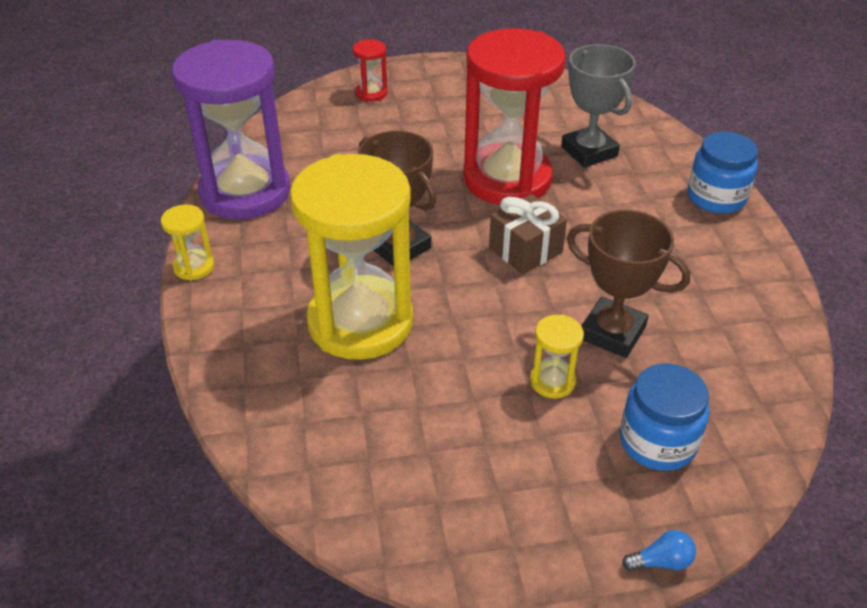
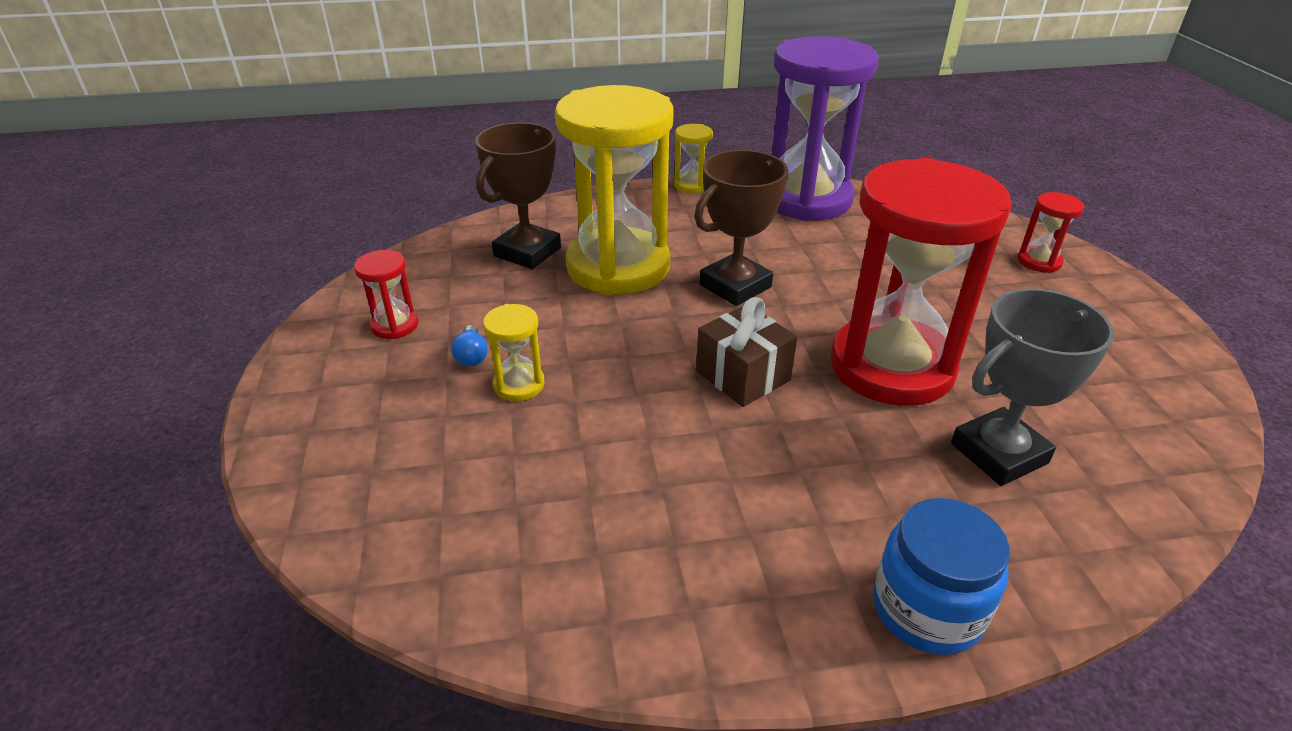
camera: 90 degrees right, 5 degrees down
(466, 493) = (394, 325): none -> red hourglass
(612, 333) = (590, 439): brown trophy -> brown trophy (527, 252)
(657, 442) = (411, 459): blue jar -> none
(661, 561) = (263, 442): blue light bulb -> blue light bulb (471, 356)

